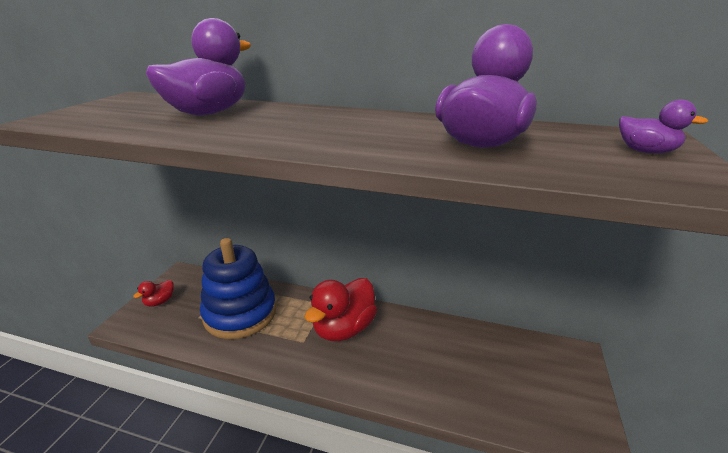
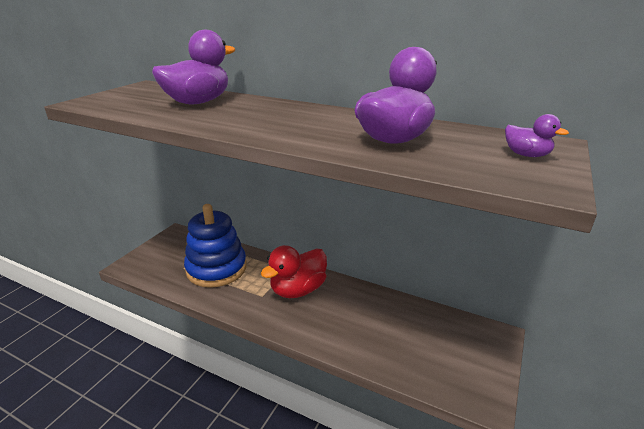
camera: 10 degrees right, 0 degrees up
(159, 302) = (156, 253): red duck -> none

